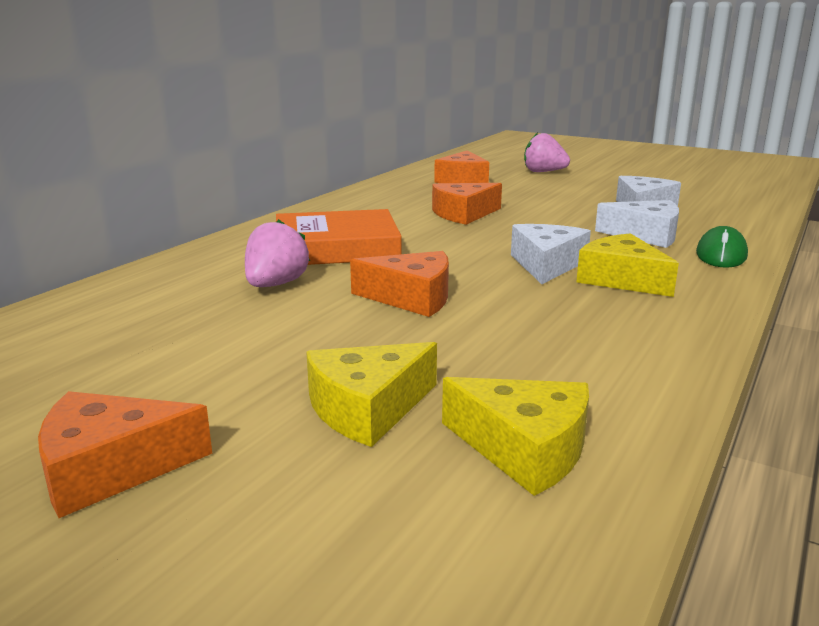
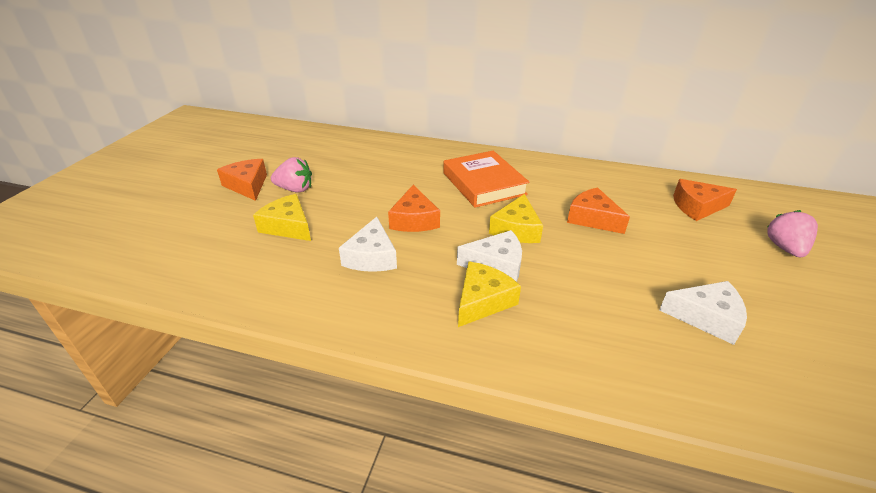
camera: 75 degrees right, 15 degrees up
(275, 285) = (416, 178): pink strawberry -> pink strawberry (295, 189)
(524, 449) = (253, 270): yellow cheese -> yellow cheese (516, 229)
(645, 235) = (608, 317): white cheese -> white cheese (371, 257)
(721, 255) = (581, 365): green mouse -> none

